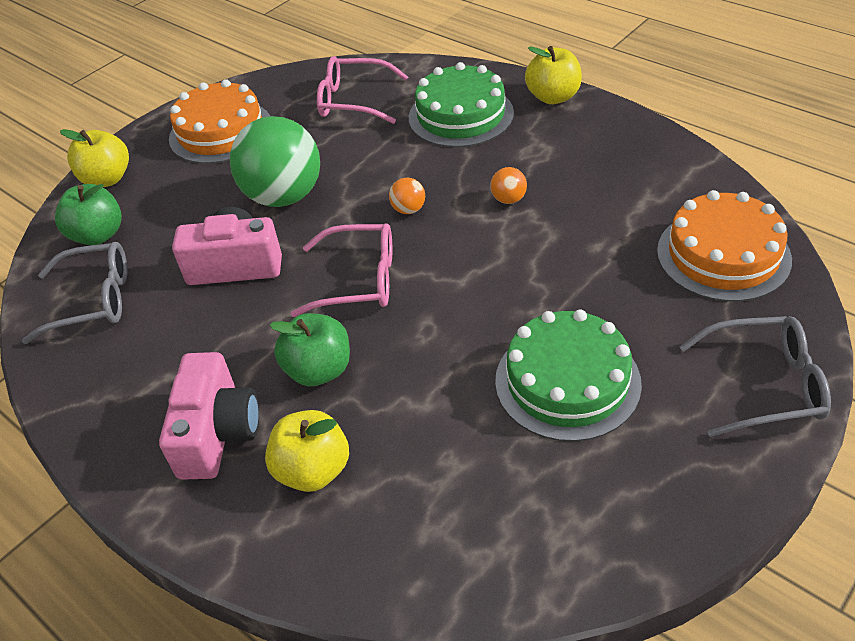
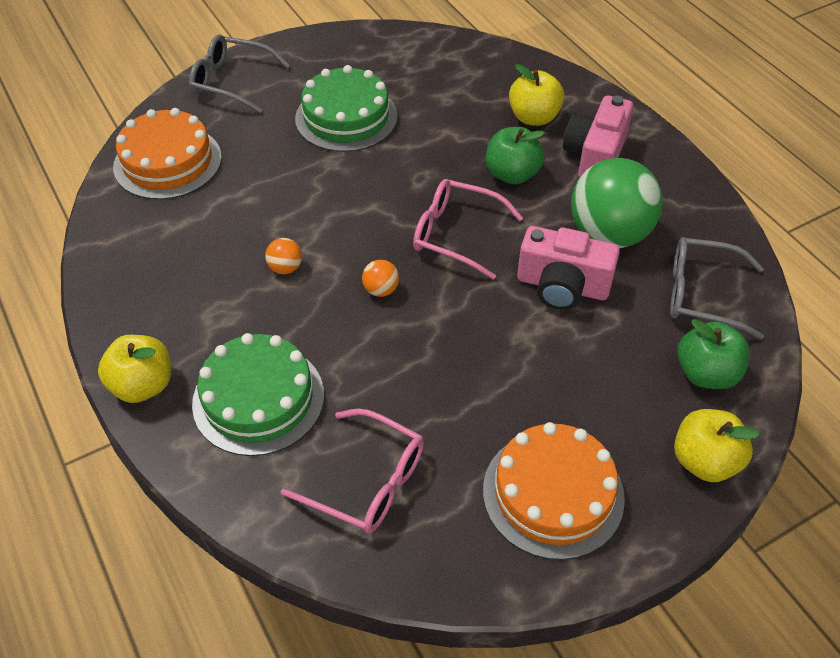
camera: 165 degrees left, 5 degrees up
(284, 196) = (497, 352): green ball -> green ball (609, 234)

